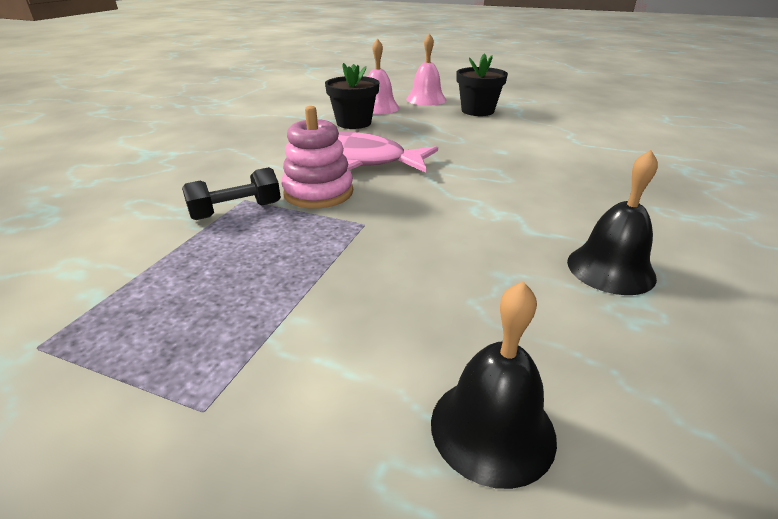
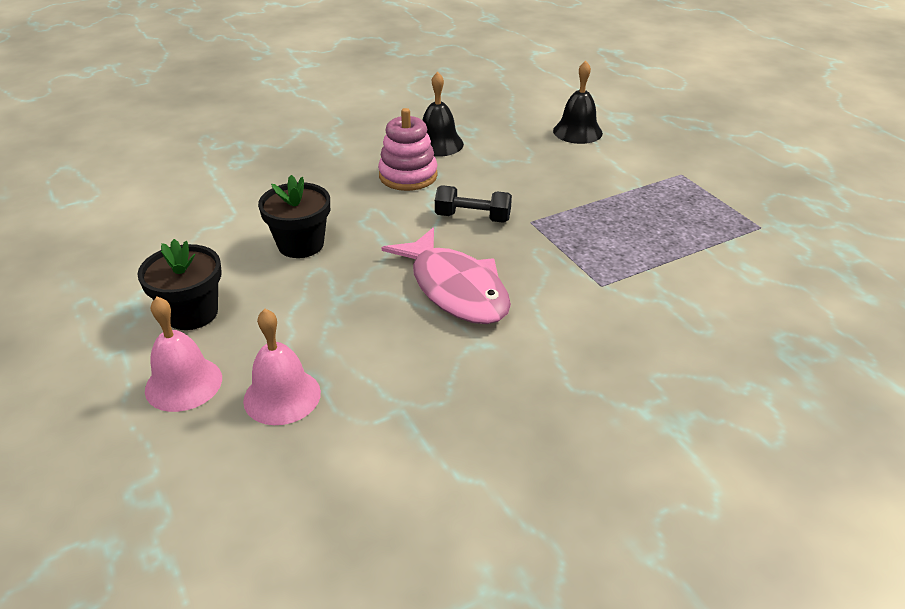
camera: 140 degrees left, 5 degrees up
(236, 211) = (615, 275): black dumbbell -> black dumbbell (472, 217)
(318, 192) = (534, 264): pink stacking toy -> pink stacking toy (408, 176)
(354, 123) = (369, 368): black flower pot -> black flower pot (301, 244)

